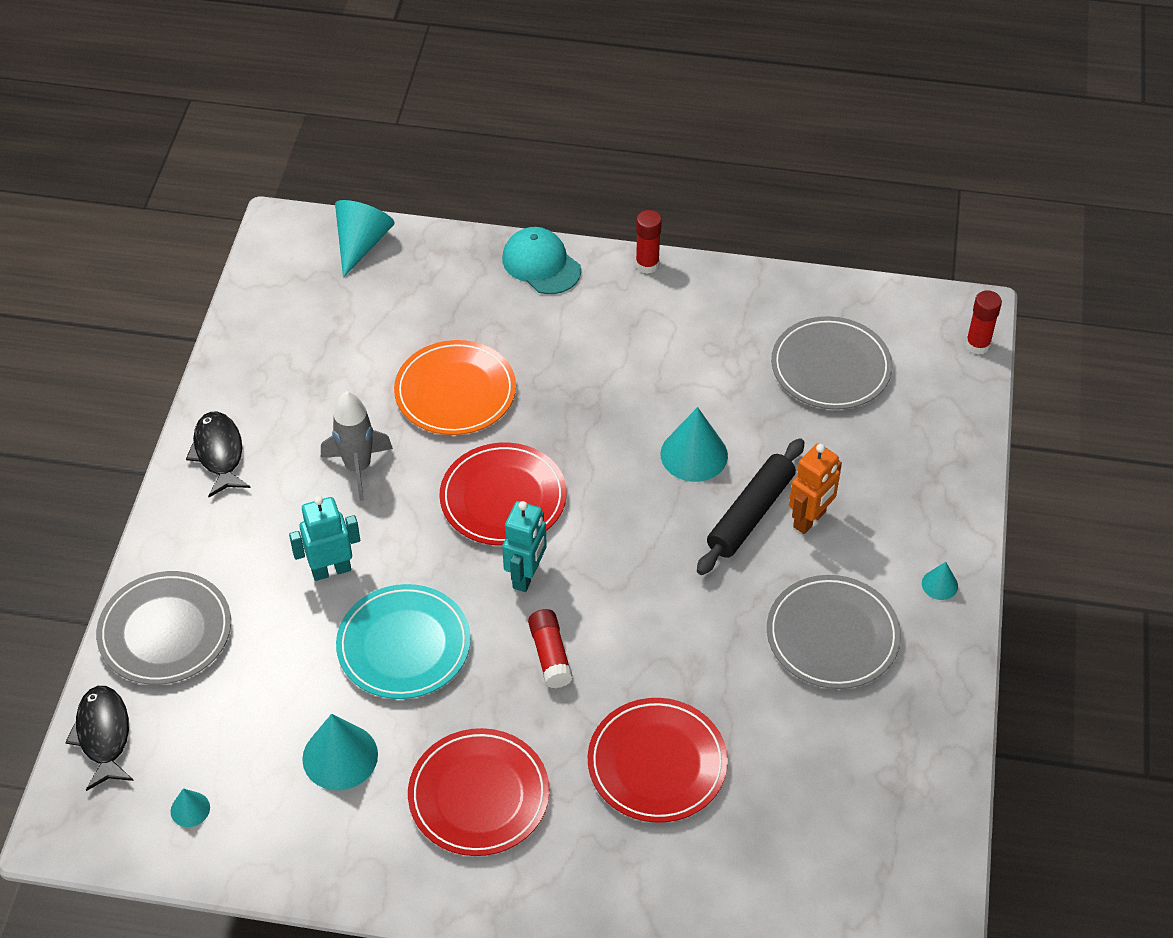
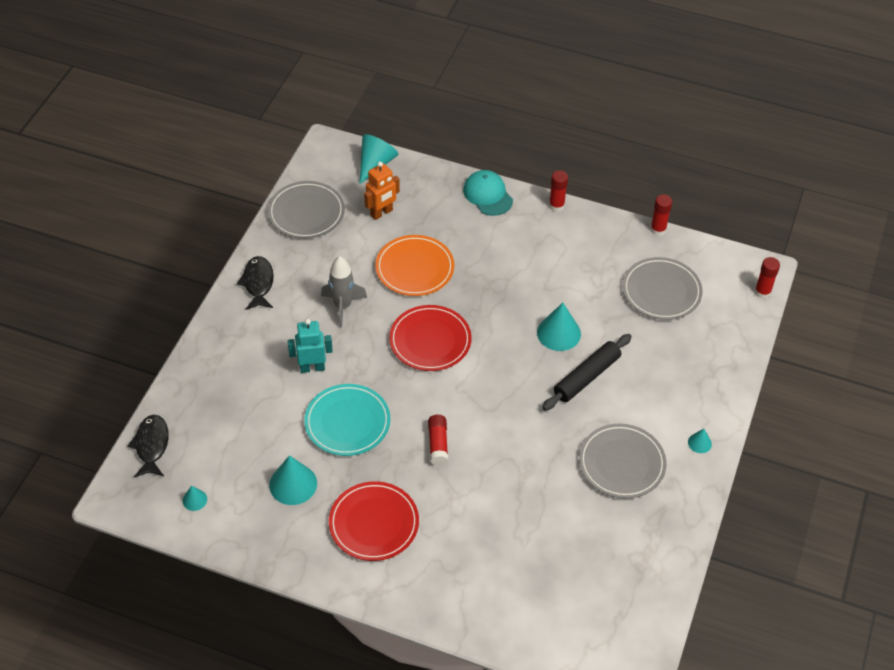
camera: 10 degrees right, 0 degrees up
(165, 631) = (202, 388): grey plate -> grey plate (306, 213)
(526, 576) = (434, 392): turquoise robot -> none
(657, 763) = (490, 524): red plate -> none
(804, 277) = (658, 230): none -> red glue stick
(810, 520) = (624, 387): orange robot -> orange robot (381, 213)

